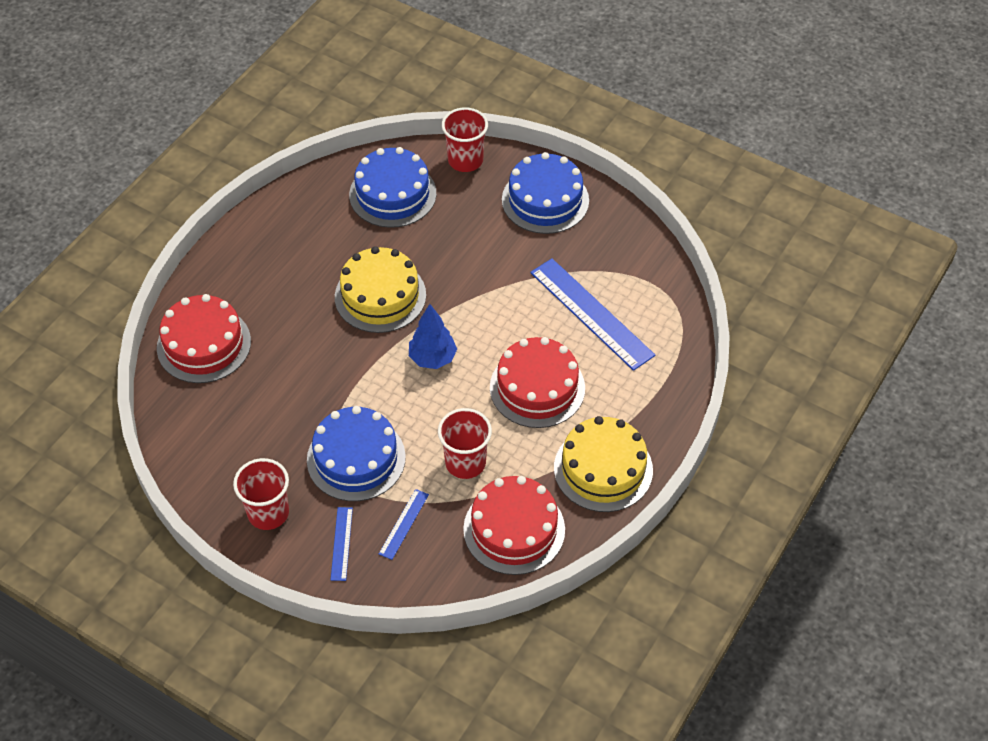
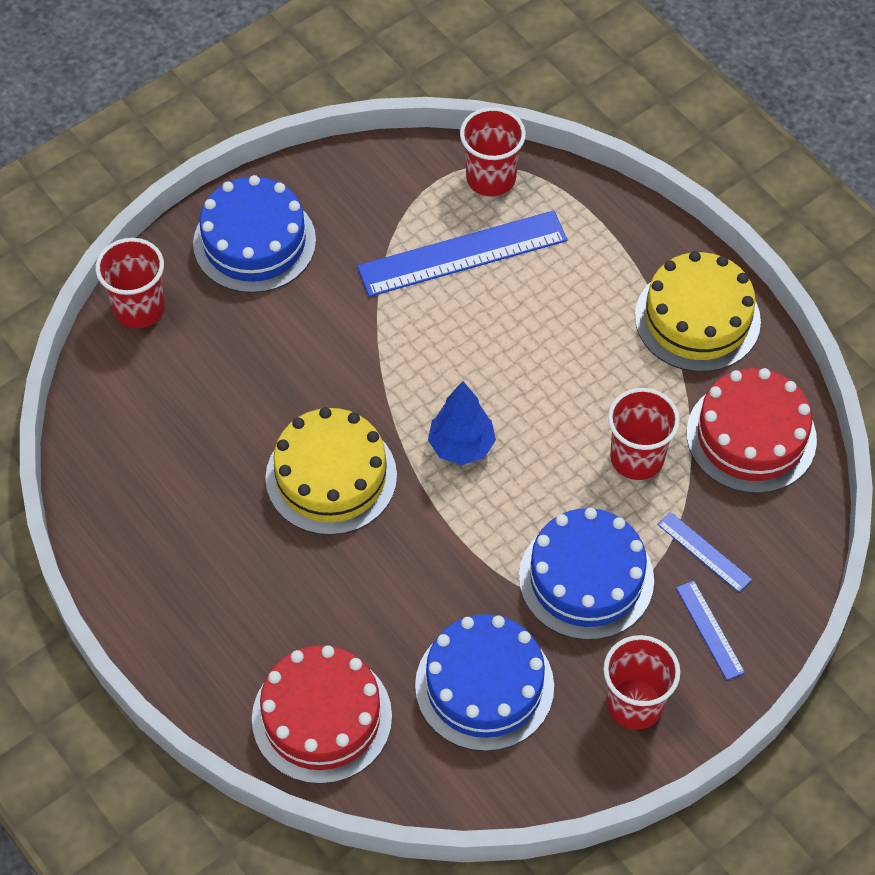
camera: 70 degrees left, 5 degrees up
(342, 543) = (710, 630): blue ruler -> blue ruler turned 45 degrees clockwise
(392, 194) = (157, 411): blue cake -> blue cake (484, 686)
(537, 388) = (553, 347): red cake -> none
(665, 311) = (491, 178): none -> red cup

